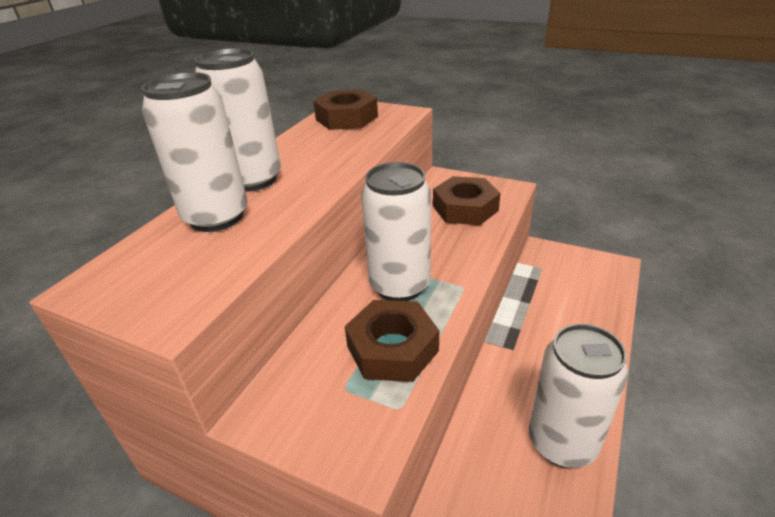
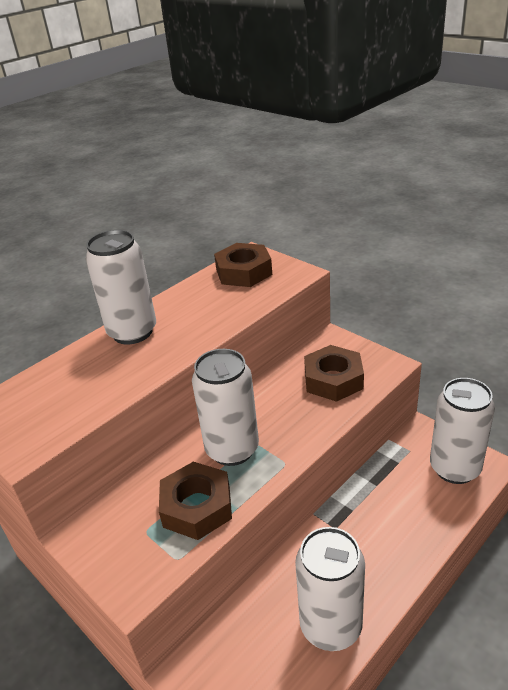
camera: 20 degrees right, 0 degrees up
(216, 217) = (89, 366): white can -> white can (455, 468)

